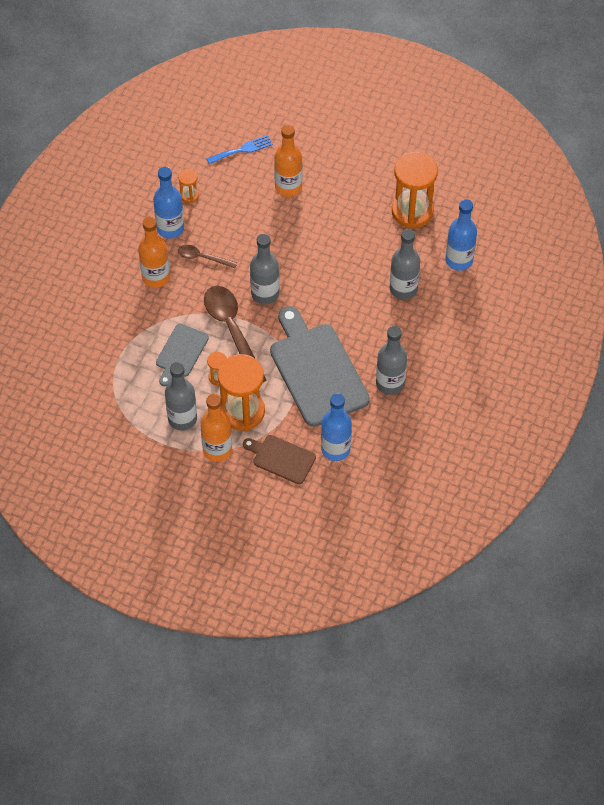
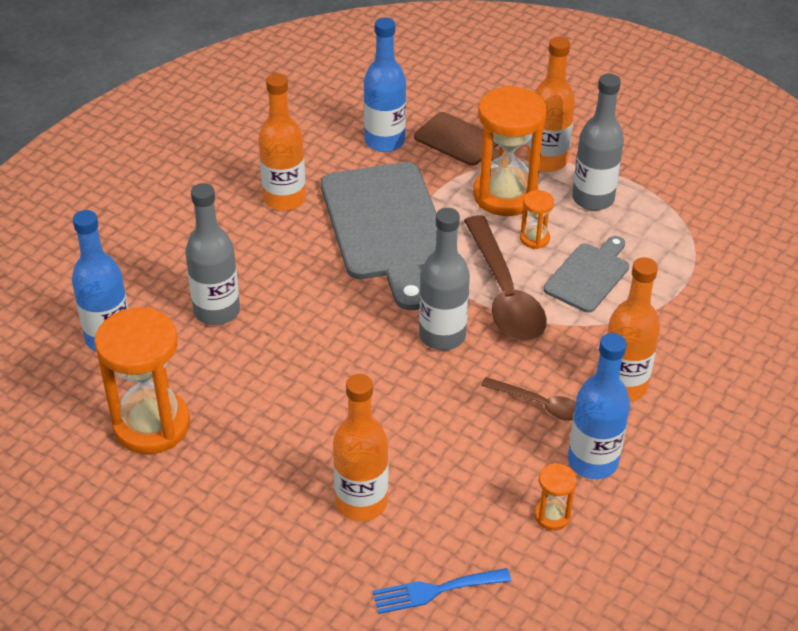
camera: 170 degrees left, 15 degrees down
(390, 383) = (284, 199): grey bottle -> orange bottle

